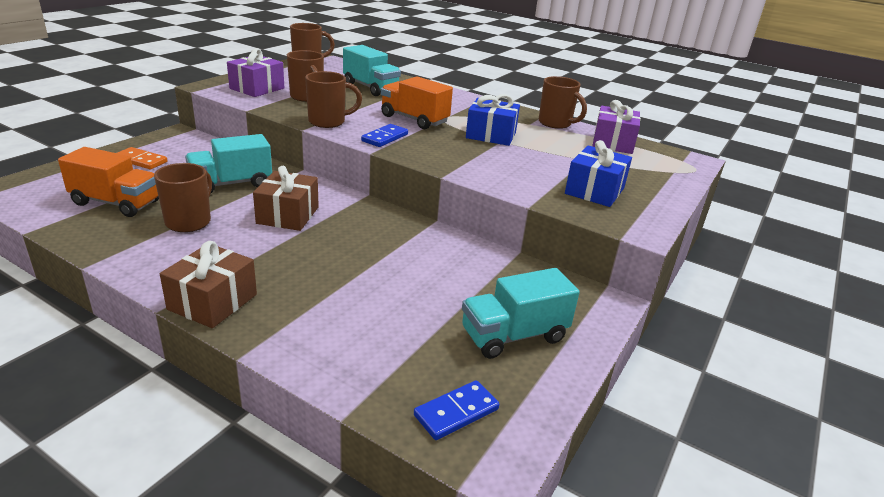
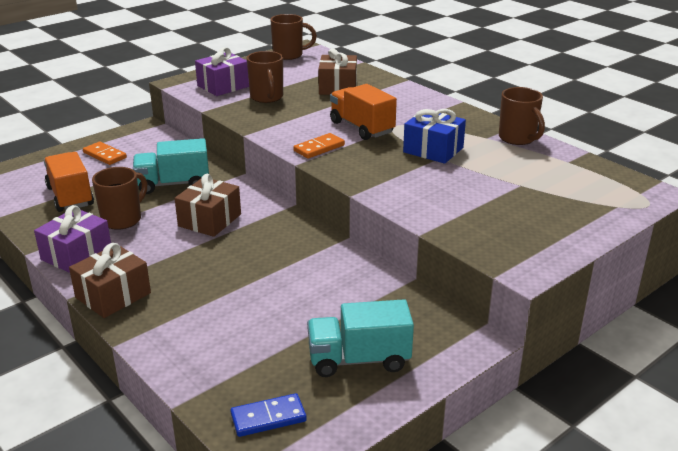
camera: 20 degrees right, 0 degrees up
(116, 203) = (70, 196): orange truck -> orange truck turned 150 degrees counterclockwise
(328, 122) = (273, 127): brown mug -> none
(371, 88) = (338, 87): turquoise truck -> brown gift
(385, 138) = (319, 148): blue domino -> orange domino
(594, 191) = (504, 222): blue gift -> none
(613, 143) = (569, 166): purple gift -> purple gift (77, 255)

